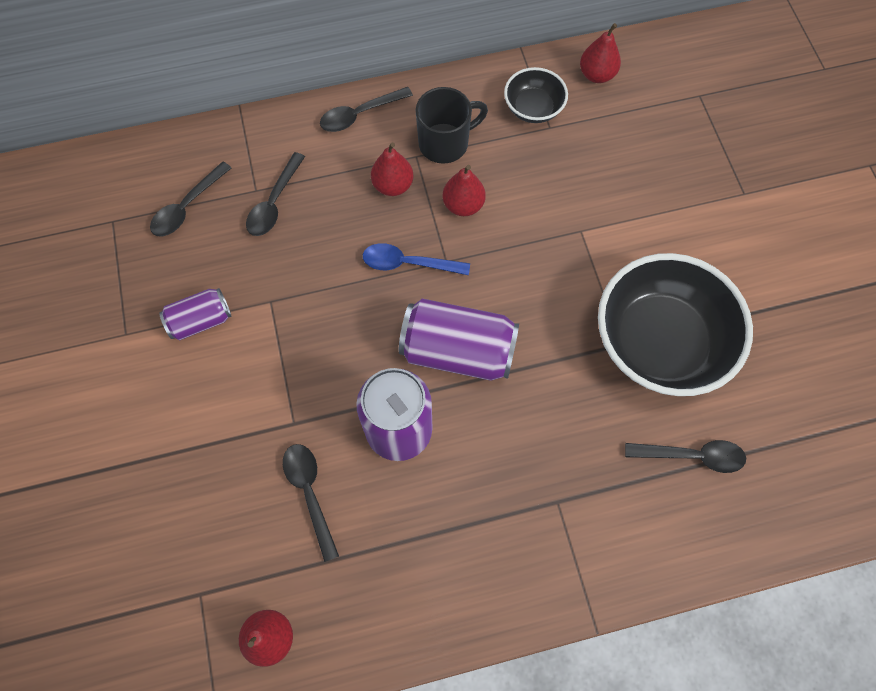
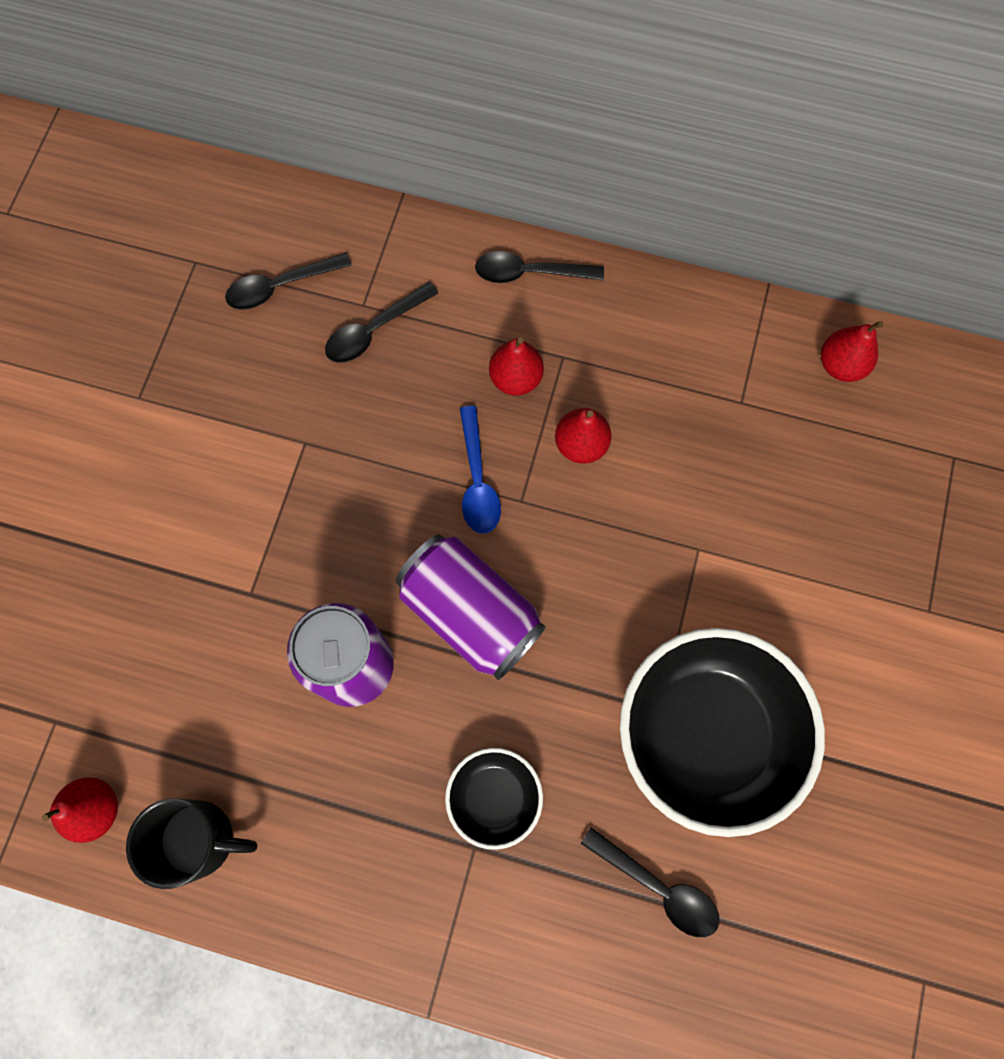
camera: 30 degrees right, 5 degrees up
(201, 321) = (221, 425): purple can -> none
(310, 493) = (222, 680): black spoon -> none
(408, 263) = (477, 480): blue spoon -> blue spoon turned 135 degrees counterclockwise
(445, 143) = (606, 358): black mug -> black mug (200, 839)
(533, 108) = (736, 368): black bowl -> black bowl (494, 797)

